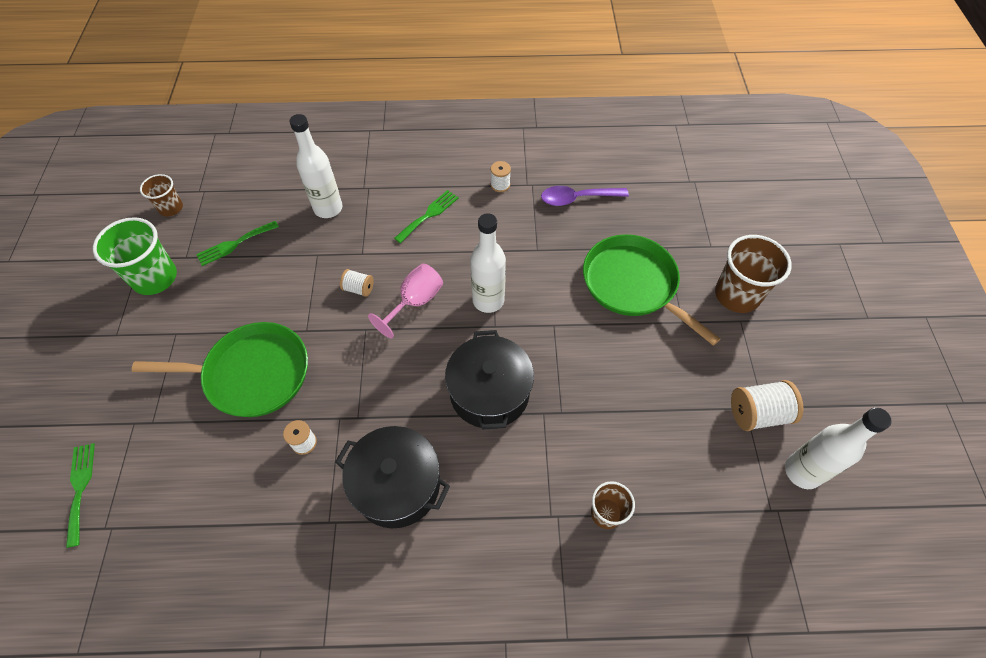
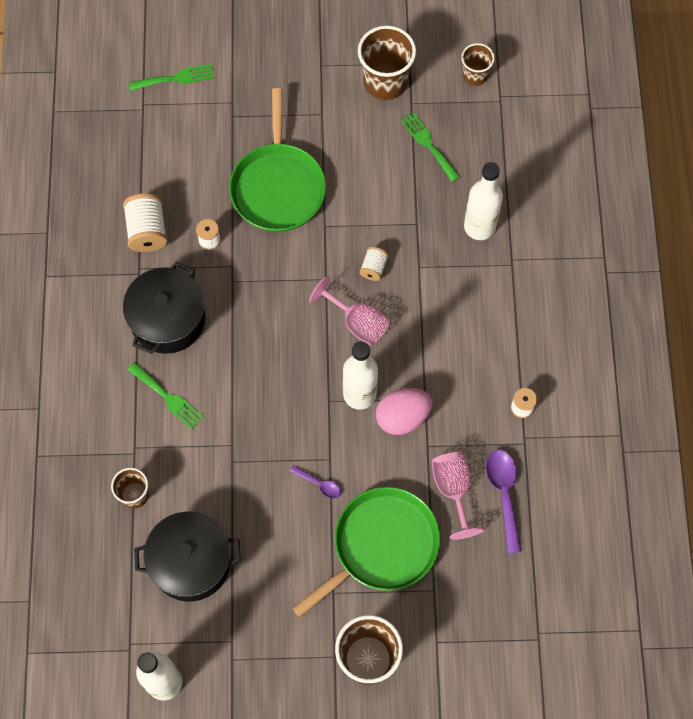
camera: 90 degrees right, 10 degrees up
(155, 278) = (385, 82): green cup -> brown cup
(429, 215) = (474, 331): green fork -> green fork (168, 397)
(489, 392) = (254, 396): black pot -> black pot (191, 562)
(510, 267) = (402, 417): none -> pink egg
(576, 232) = (453, 490): none -> pink goblet
(579, 333) = (319, 484): none -> purple spoon
(758, 413) = (225, 652): white spool -> white spool (147, 231)

